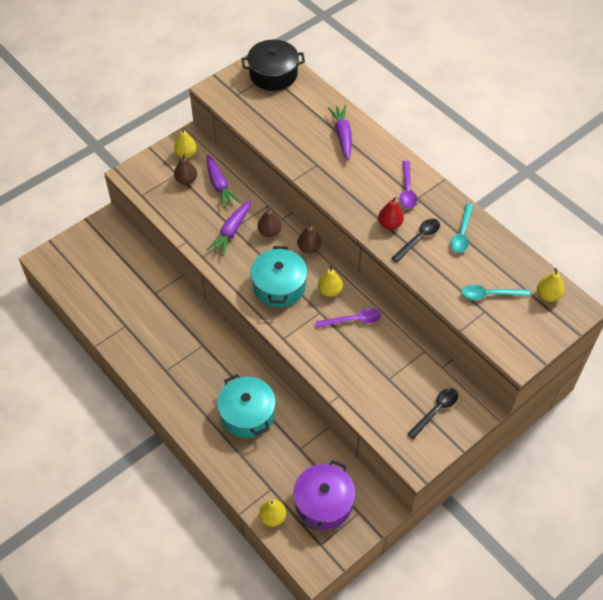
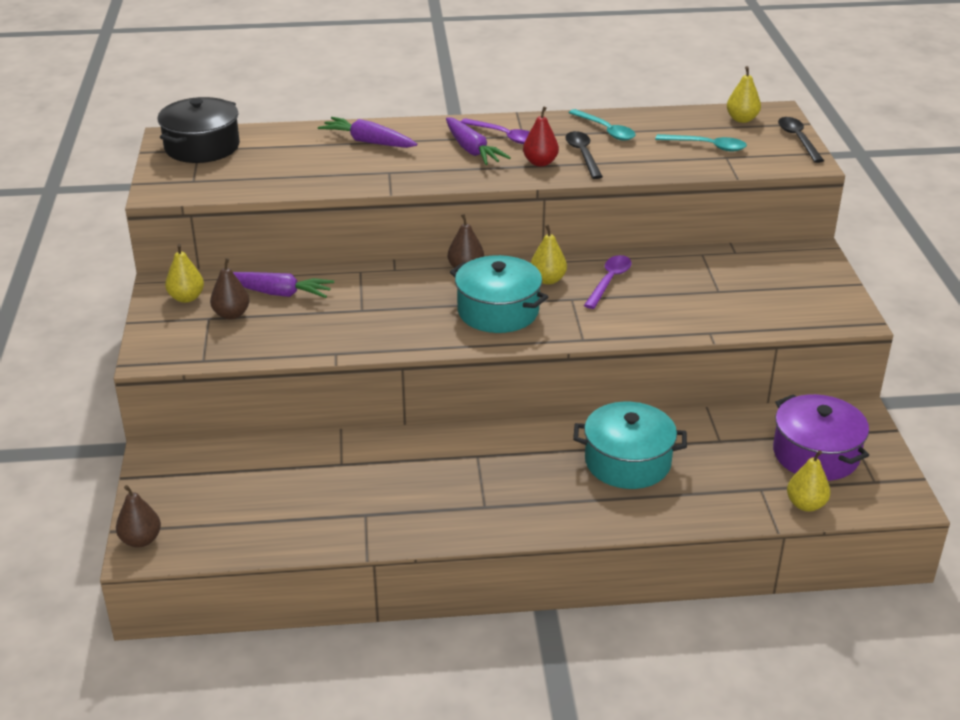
camera: 55 degrees left, 20 degrees down
(231, 232) = (366, 313): purple carrot -> purple carrot (472, 150)
(269, 232) = (404, 286): brown pear -> brown pear (141, 540)
(435, 411) = (792, 279): black spoon -> black spoon (798, 140)
(490, 294) = (707, 146): turquoise spoon -> turquoise spoon turned 105 degrees counterclockwise

